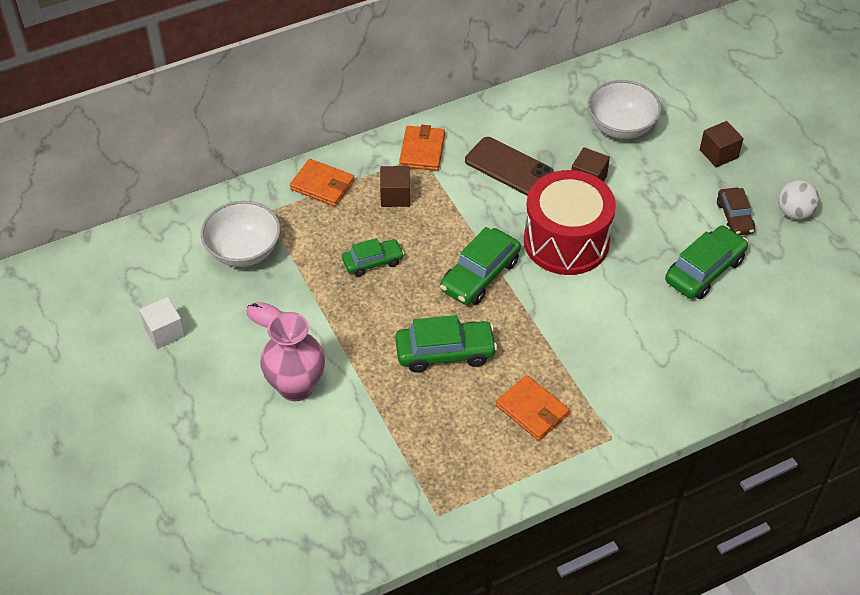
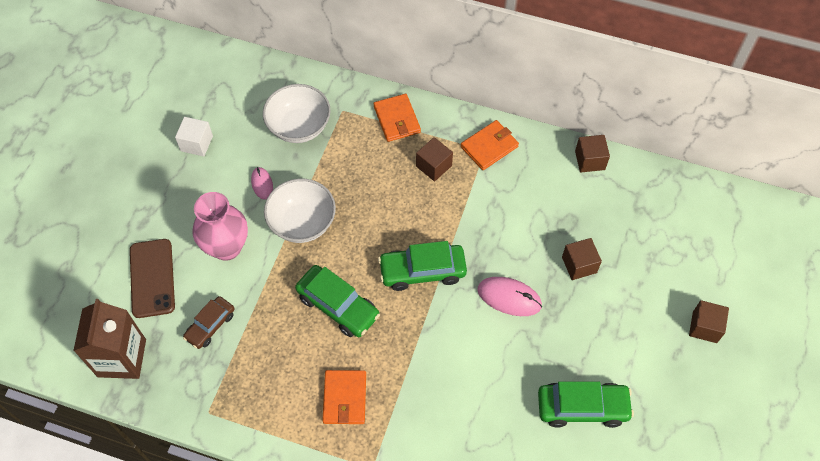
camera: 45 degrees right, 10 degrees up
(311, 542) = (122, 358): none -> brown carton
(373, 262) = (366, 201): green car -> none
(509, 105) = (590, 160): none -> brown cube
(509, 167) = (534, 208): brown phone -> brown phone (152, 278)
(566, 241) = (509, 297): red drum -> pink mouse
(621, 127) = (653, 243): white bowl -> white bowl (302, 223)
(734, 217) = (655, 387): brown car -> brown car (210, 325)
(794, 212) = (708, 425): white ball -> none

